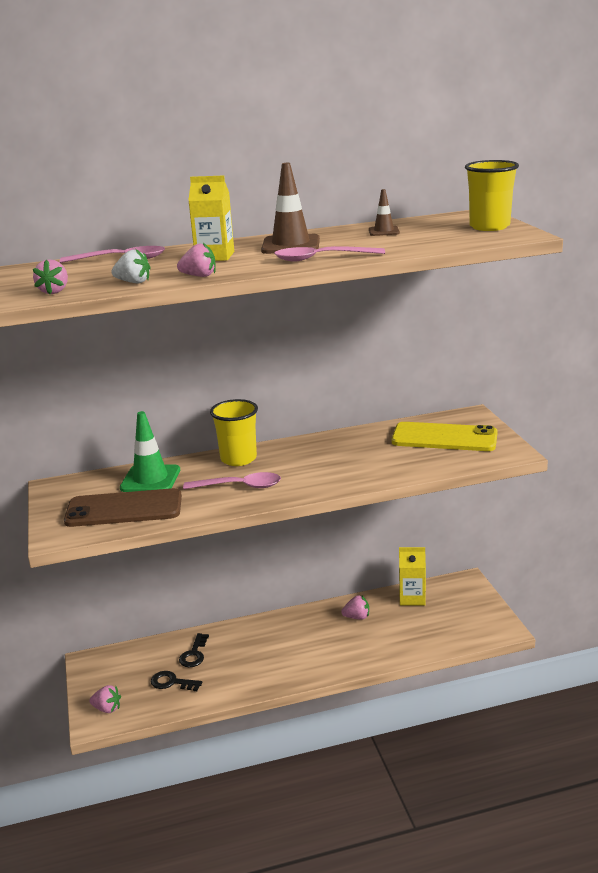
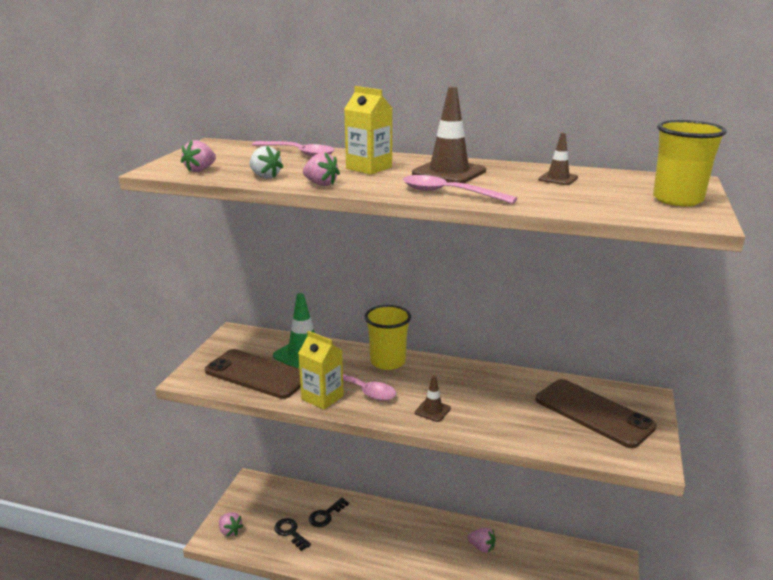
camera: 30 degrees right, 0 degrees up
(319, 479) = (432, 410): none -> brown traffic cone
(412, 598) = (547, 552): yellow carton -> yellow carton (322, 397)
(444, 438) = (593, 413): yellow phone -> brown phone

